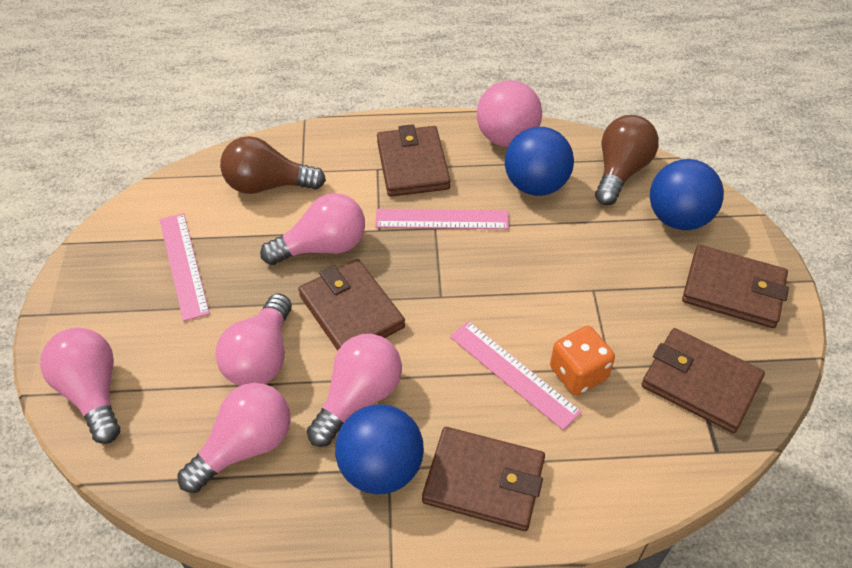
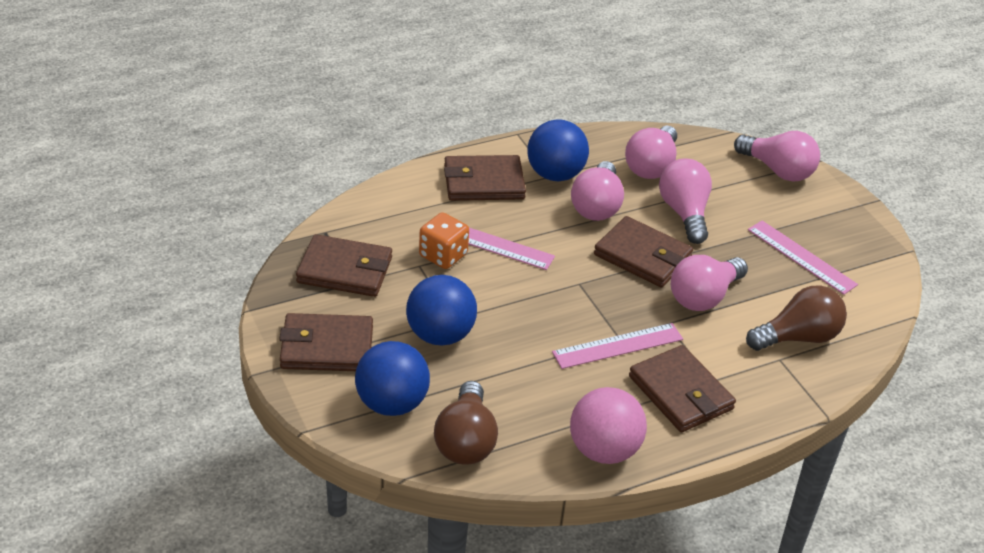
camera: 155 degrees right, 10 degrees down
(535, 185) = (547, 402): blue ball -> blue ball (440, 335)

